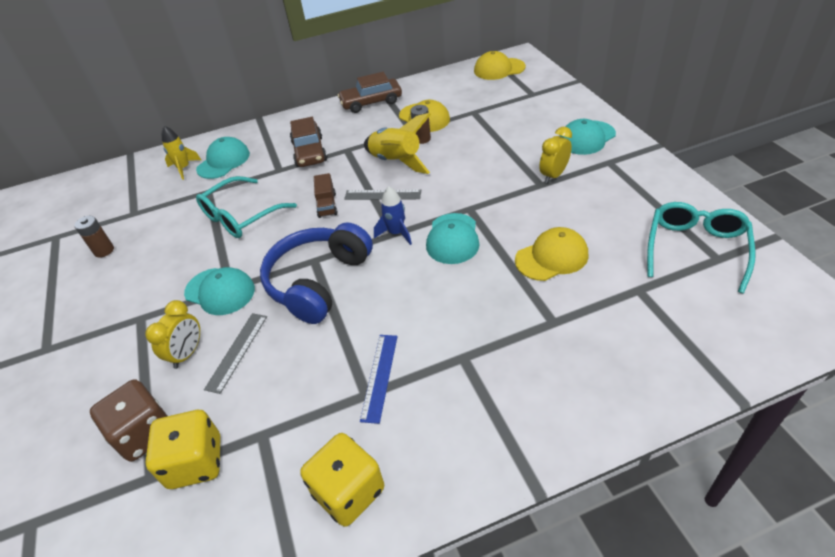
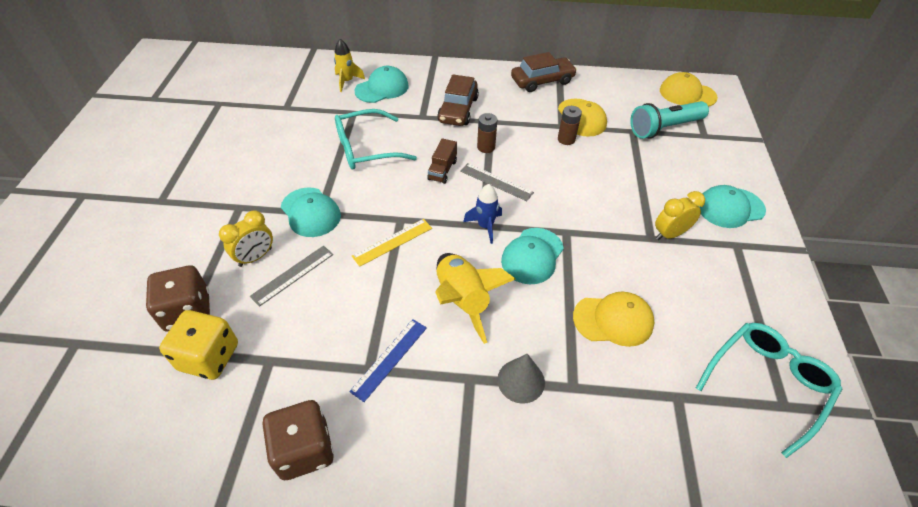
camera: 20 degrees right, 5 degrees up
(104, 251) = (246, 132): brown battery -> brown battery (486, 147)
(318, 281) = (392, 242): blue headphones -> yellow ruler
(349, 491) = (304, 450): yellow dice -> brown dice
(371, 102) = (542, 81): brown car -> brown car turned 150 degrees clockwise
(396, 162) = (528, 153): yellow rocket -> yellow rocket (462, 300)
(497, 100) = (664, 128): none -> turquoise flashlight
(507, 338) = (521, 380): none -> grey cone

